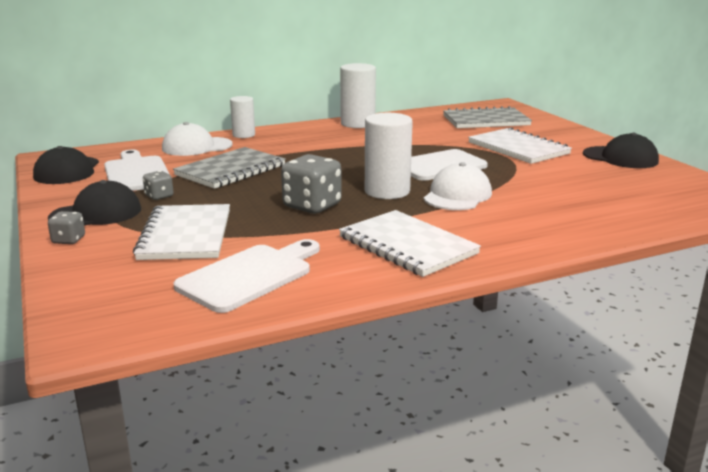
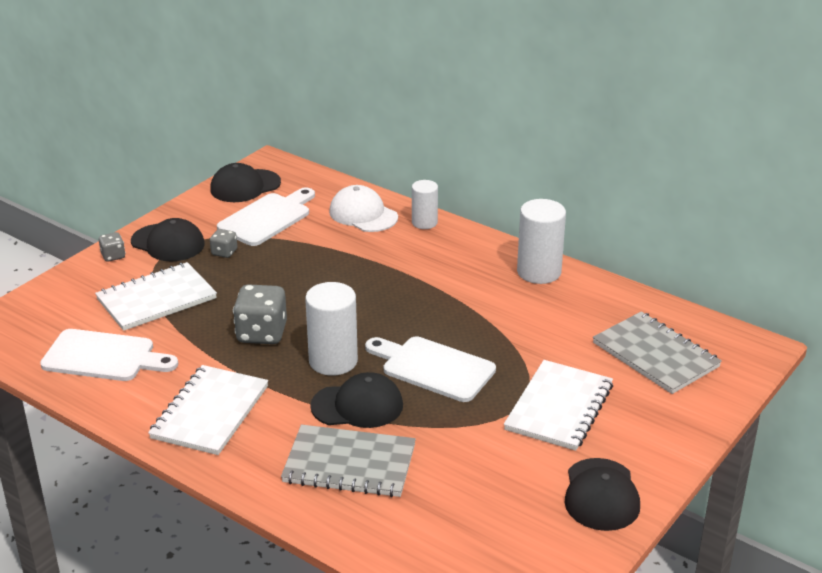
camera: 60 degrees right, 10 degrees up
(230, 170) = (315, 258): grey notebook -> grey notebook (349, 464)
(457, 195) = (357, 406): white cap -> black cap

